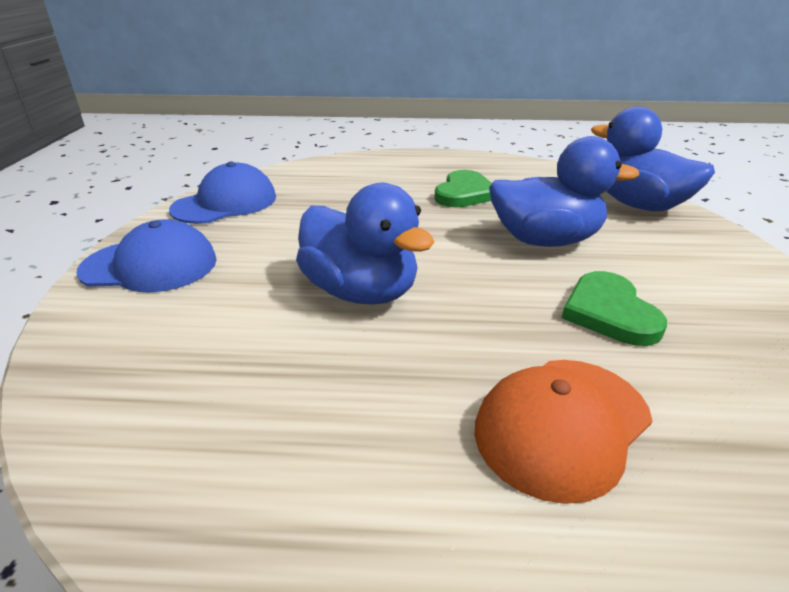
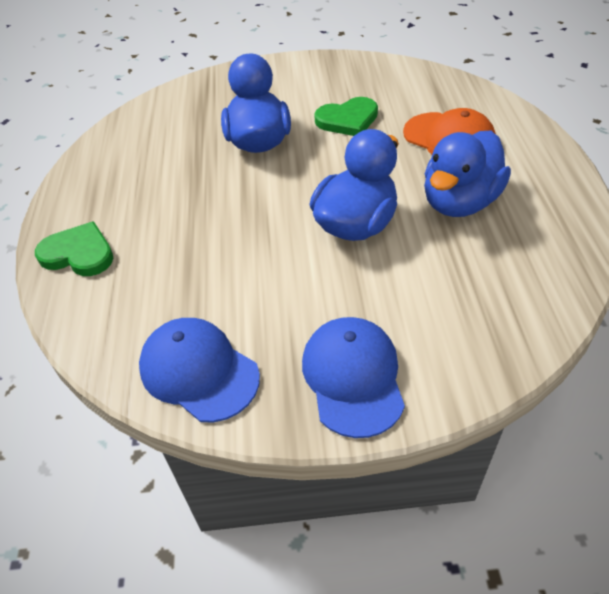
camera: 95 degrees left, 15 degrees up
(464, 193) = (167, 186): green heart -> green heart (78, 253)
(639, 205) = (191, 97): blue duck -> blue duck (459, 202)

